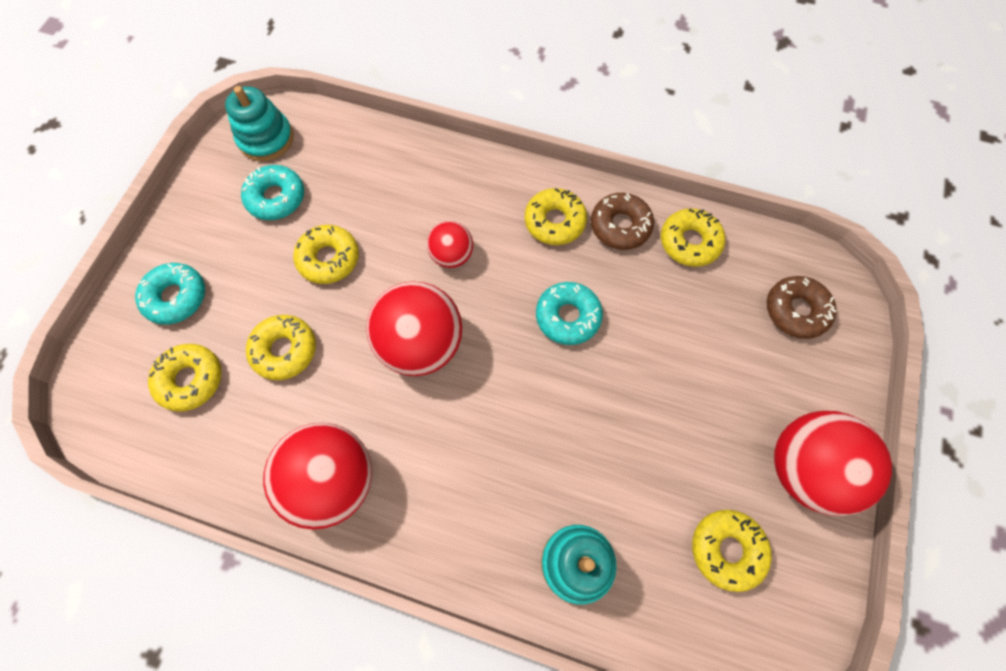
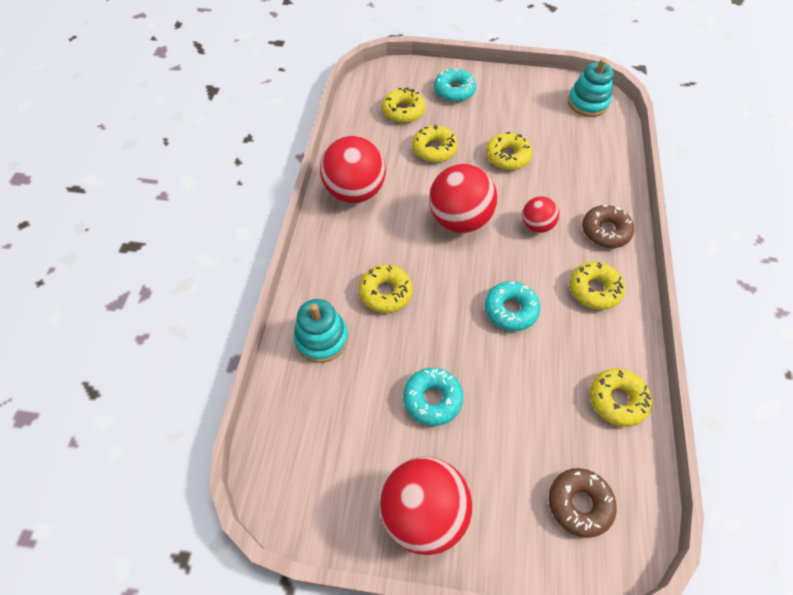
camera: 80 degrees right, 10 degrees down
(276, 198) = (543, 119): turquoise donut -> turquoise donut (432, 399)
(620, 226) = (610, 340): brown donut -> brown donut (605, 231)
(727, 550) = (345, 445): yellow donut -> yellow donut (385, 292)

